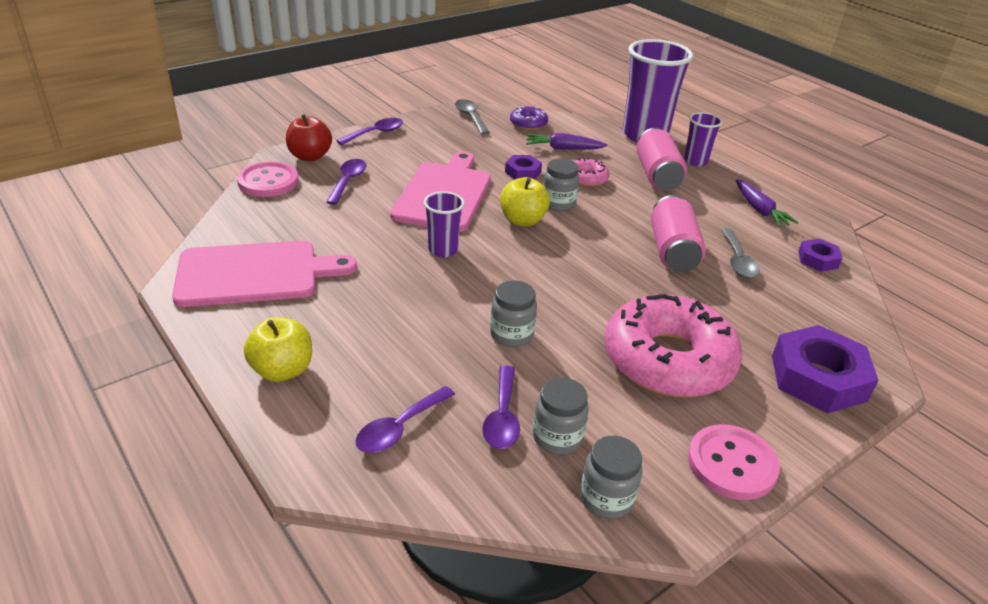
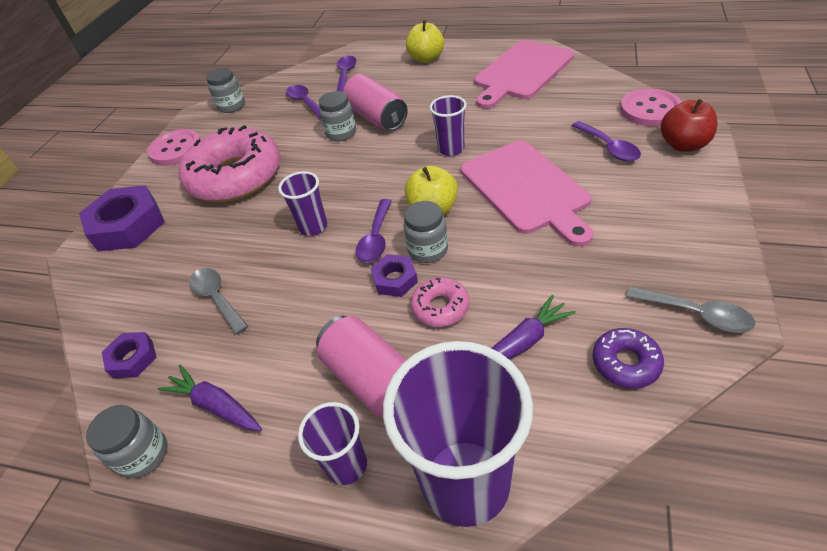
camera: 150 degrees right, 10 degrees up
(375, 133) = (707, 206): purple spoon -> purple spoon (376, 238)
(523, 172) = (508, 265): purple nut -> purple nut (395, 279)
(557, 437) = (271, 111): grey jar -> grey jar (144, 454)
(625, 263) = (313, 227): none -> purple cup
(672, 250) = (283, 268): pink can -> pink can (376, 117)

